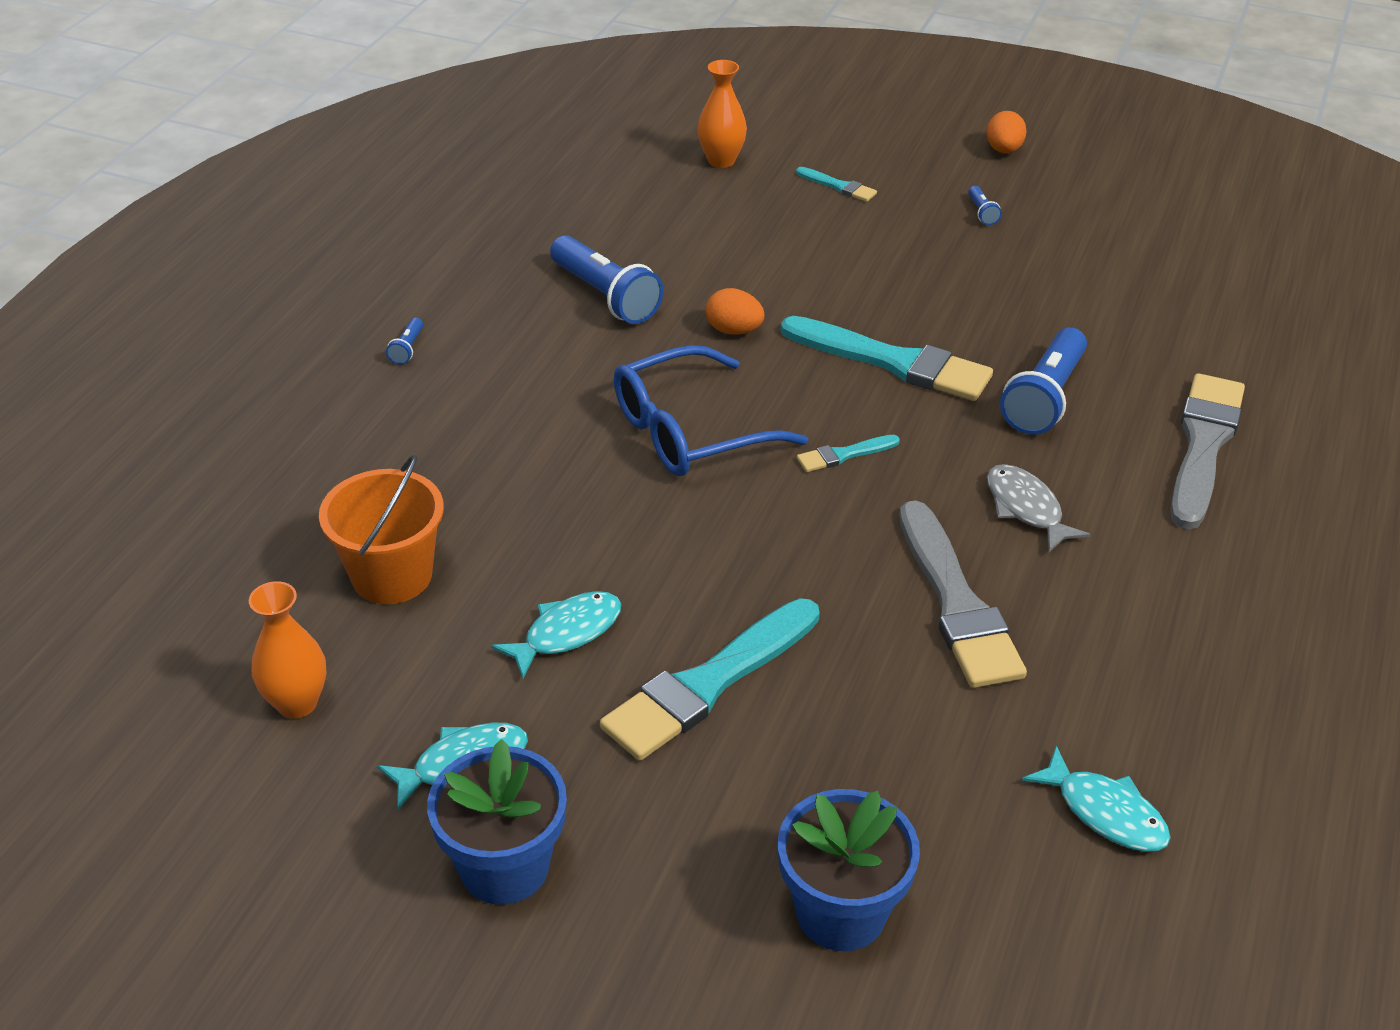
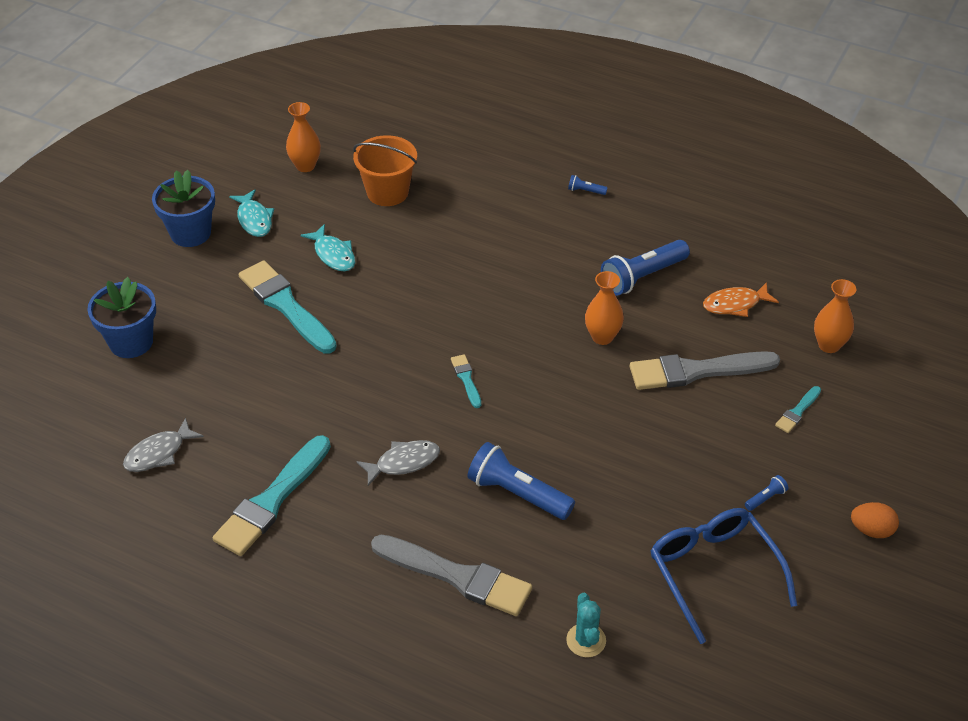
camera: 95 degrees right, 5 degrees up
(655, 223) = (735, 304): none -> orange fish
(691, 431) = (496, 310): blue glasses -> blue glasses (714, 573)
(734, 330) = (602, 337): orange egg -> orange vase
(893, 362) = (563, 416): turquoise brush -> turquoise brush (272, 500)
(957, 603) = (325, 415): grey brush -> grey brush (696, 371)
(982, 213) = (765, 498): blue flashlight -> blue flashlight turned 150 degrees clockwise
(1105, 812) = (159, 453): turquoise fish -> grey fish
(1246, 339) = (586, 640): none -> turquoise cactus

